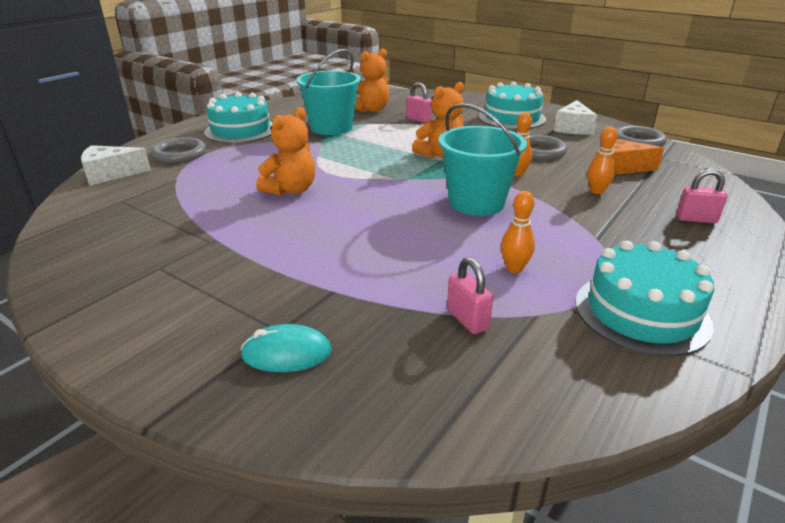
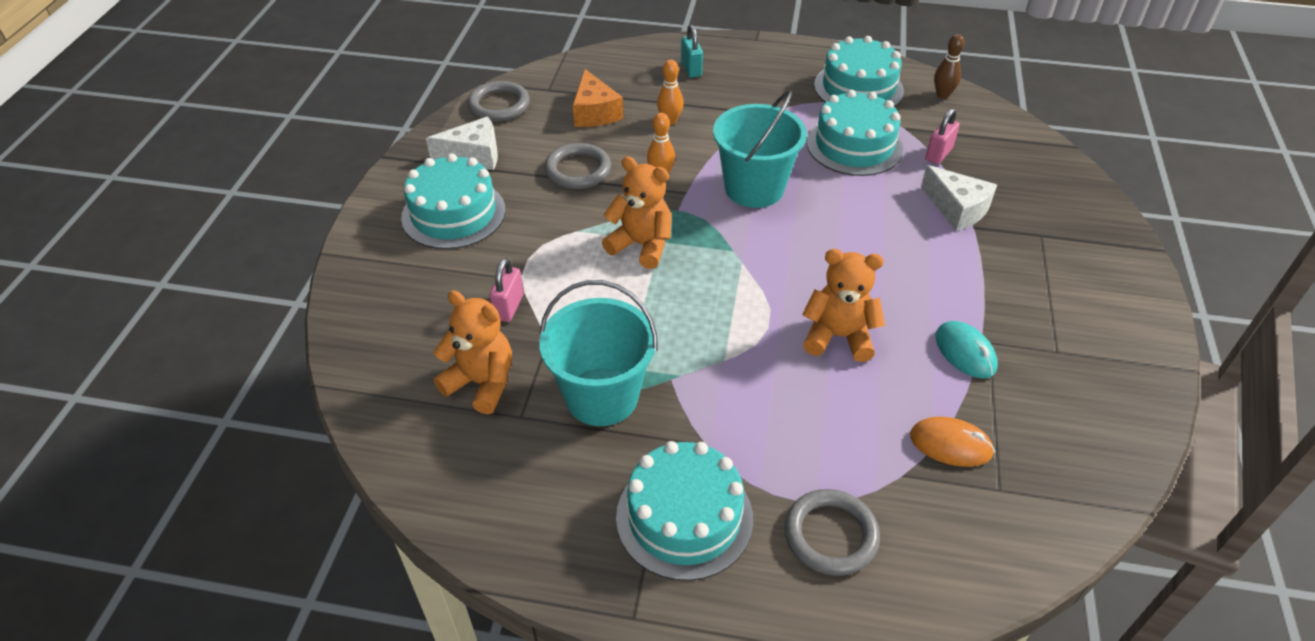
camera: 115 degrees left, 15 degrees up
(110, 174) = (956, 571): white cheese -> white cheese (957, 209)
(168, 197) = (950, 444): none -> orange mouse
(286, 353) = (1054, 221): turquoise mouse -> turquoise mouse (965, 352)
(514, 268) = (854, 145): orange bowling pin -> turquoise cake
(609, 385) = (942, 94): none -> brown bowling pin
(696, 219) = (691, 69): pink padlock -> turquoise padlock

